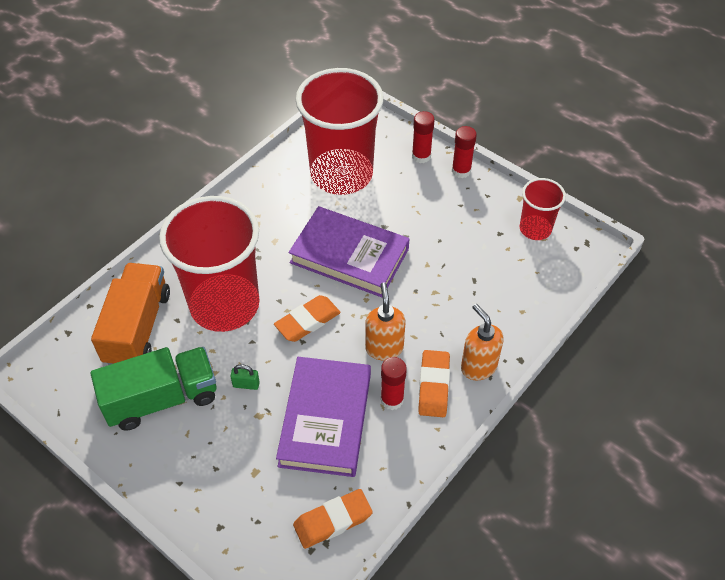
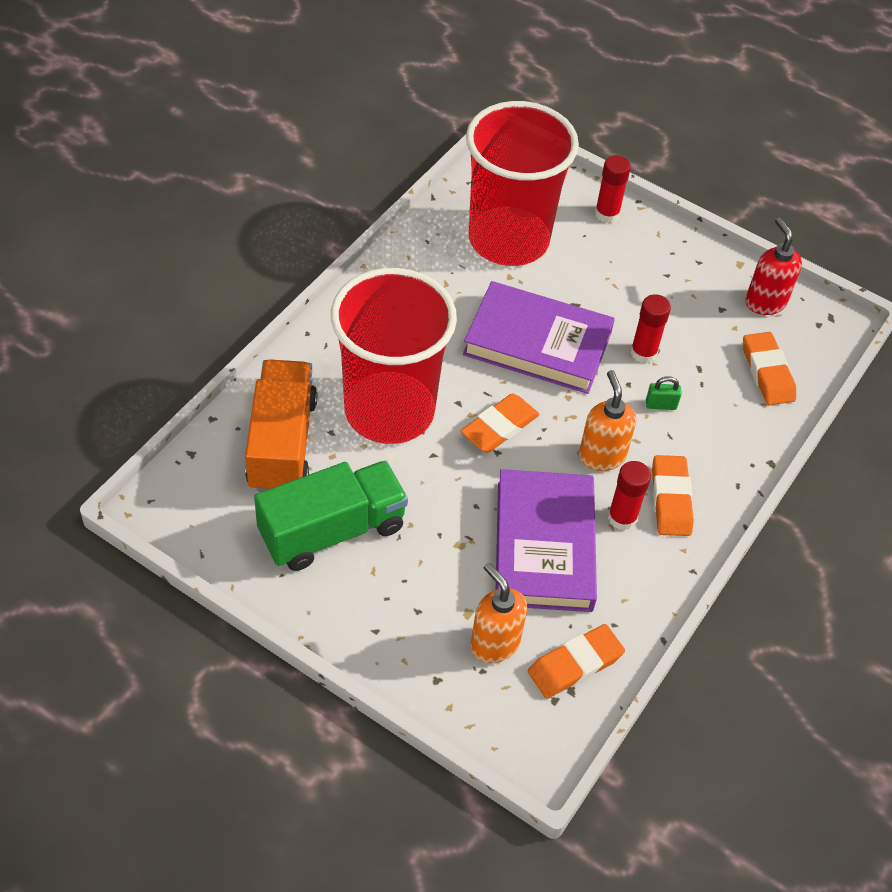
camera: 10 degrees left, 0 degrees up
(246, 384) = (436, 508): green padlock -> green padlock (661, 405)
(461, 171) = (661, 231): red glue stick -> red glue stick (643, 352)
(478, 367) = (721, 473): orange soap dispenser -> orange soap dispenser (494, 643)
(528, 285) = (767, 372): none -> orange eraser
(535, 229) = (765, 302): red cup -> red soap dispenser

